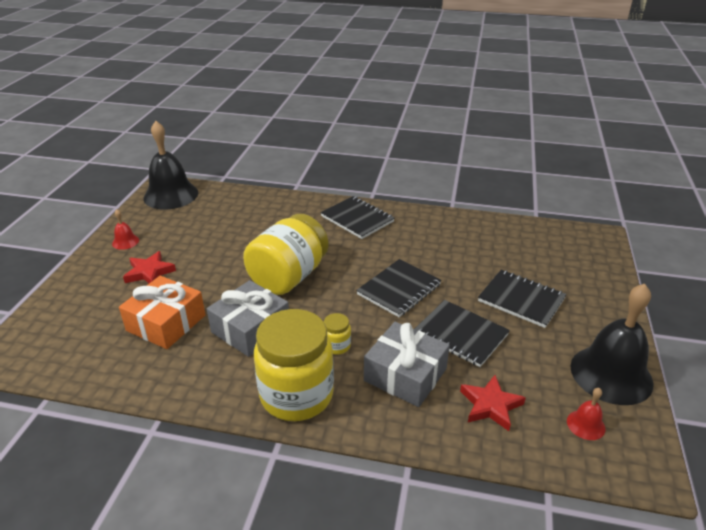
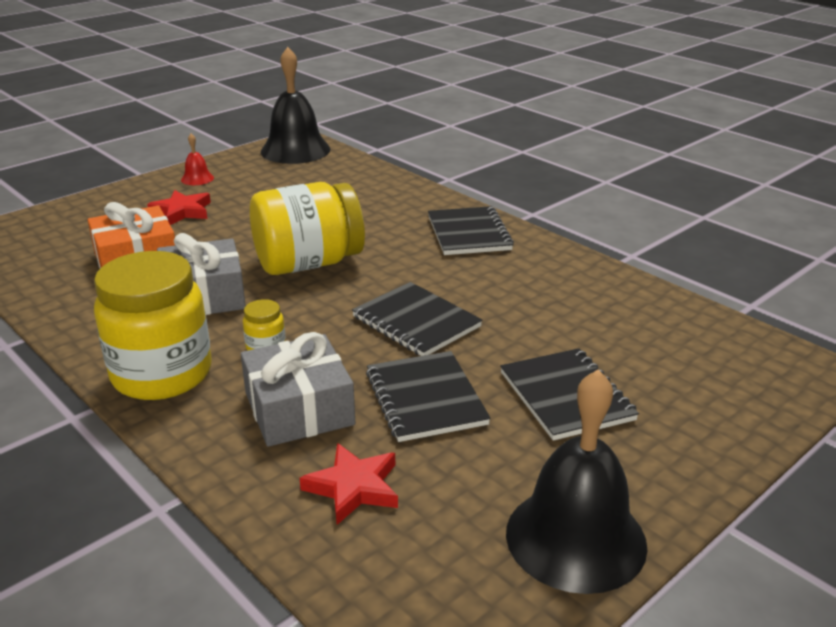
camera: 35 degrees right, 5 degrees down
(399, 289) = (416, 322): black notebook -> black notebook turned 60 degrees clockwise
(586, 424) = (449, 573): red bell -> none

